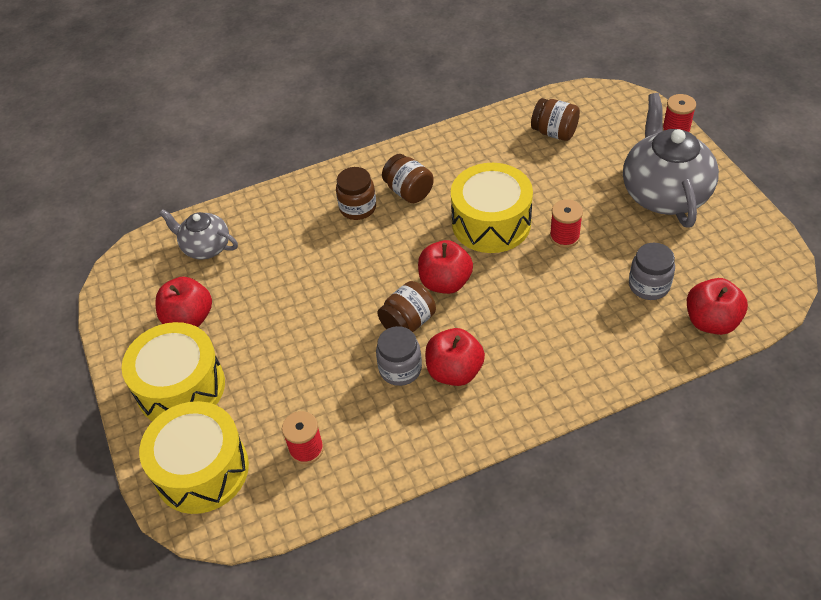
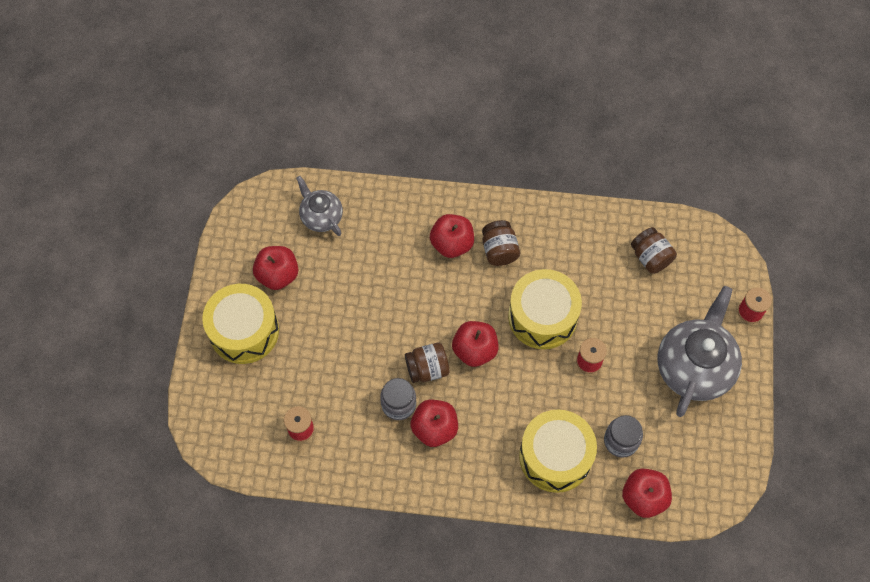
camera: 25 degrees right, 15 degrees up
(201, 470) = (226, 404): yellow drum -> yellow drum (555, 456)
(358, 208) = (452, 244): brown jar -> red apple

